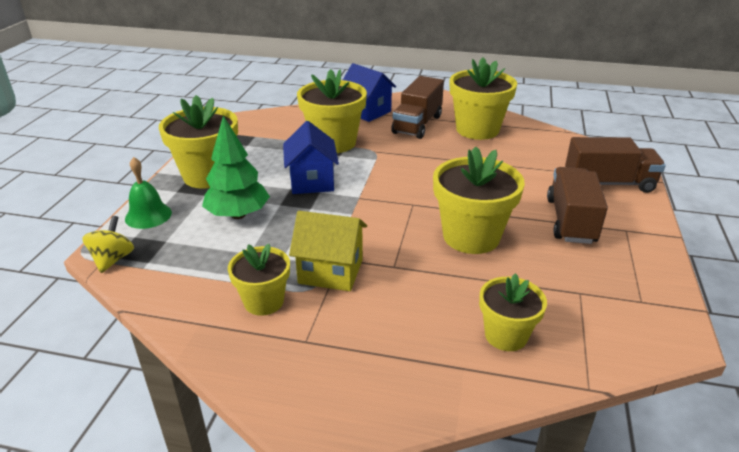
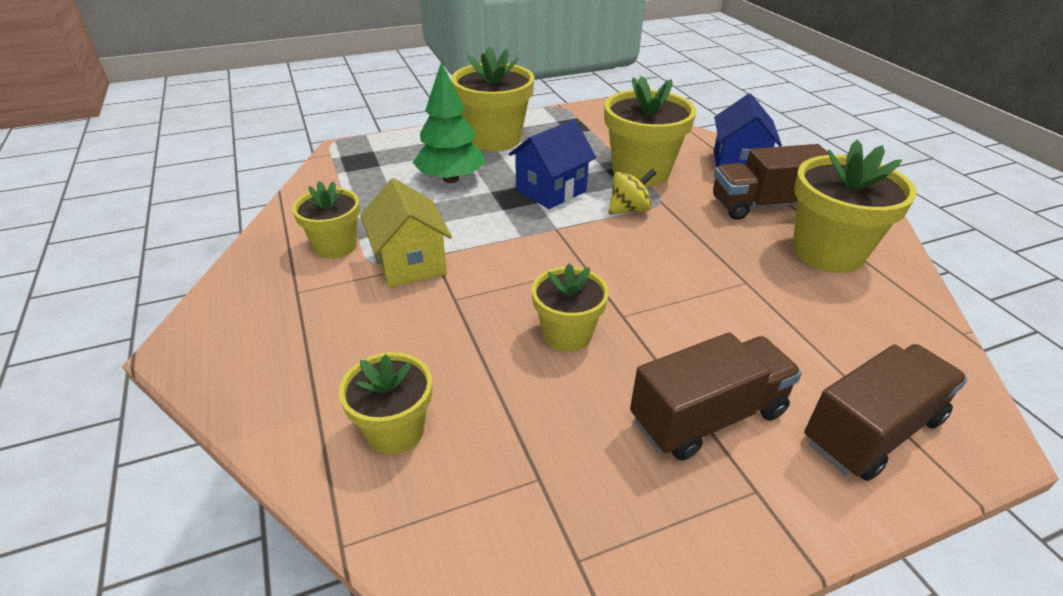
camera: 55 degrees right, 5 degrees up
(113, 259) = (336, 157): yellow spinning top -> yellow spinning top (629, 210)
(148, 215) = (407, 142): green bell -> none
(471, 236) = (567, 335): yellow flower pot -> yellow flower pot, size x0.61
(608, 183) = (872, 431): brown truck -> brown truck turned 90 degrees counterclockwise

